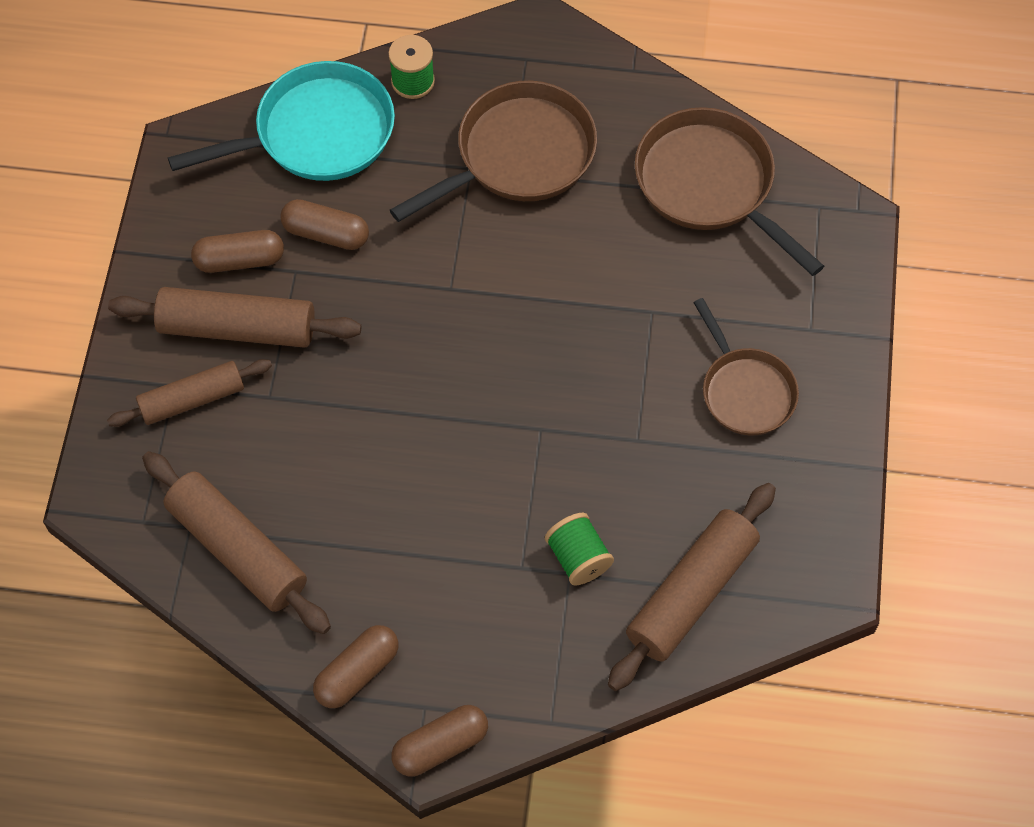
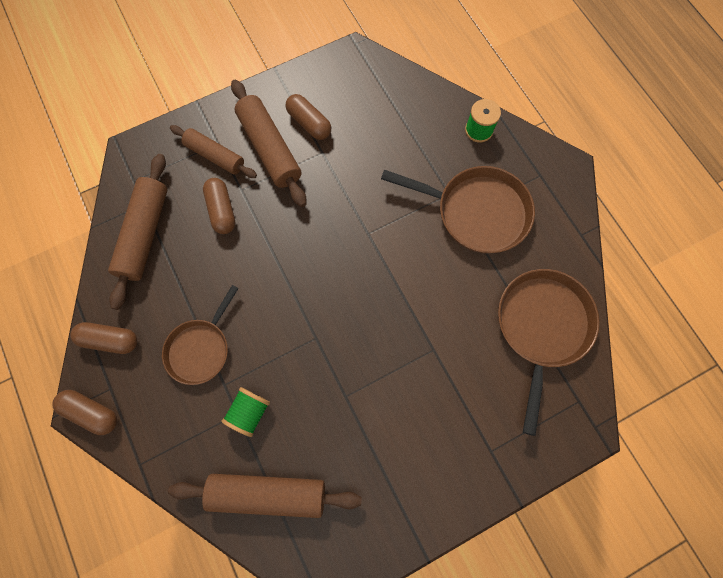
camera: 55 degrees right, 10 degrees up
(316, 133) = (410, 107): turquoise pan -> none
(326, 234) = (354, 152): brown capsule -> brown capsule (222, 210)
(745, 390) = (421, 438): brown pan -> brown pan (201, 348)

